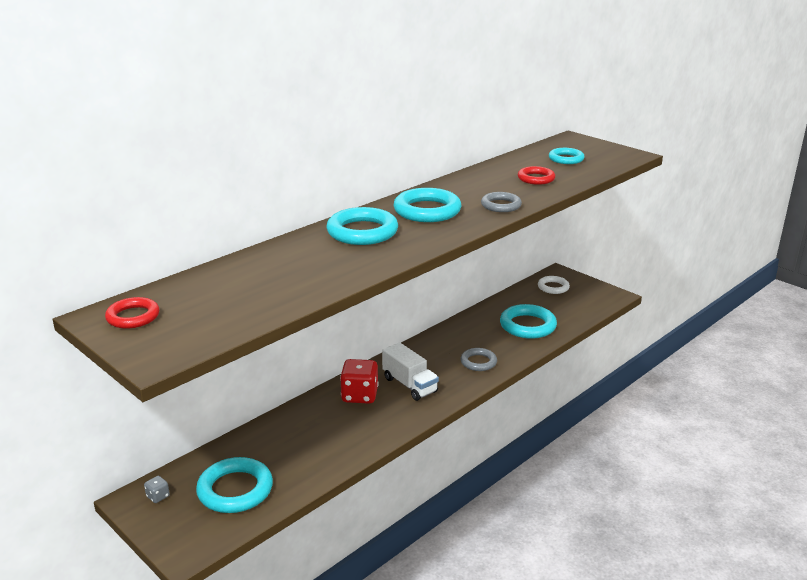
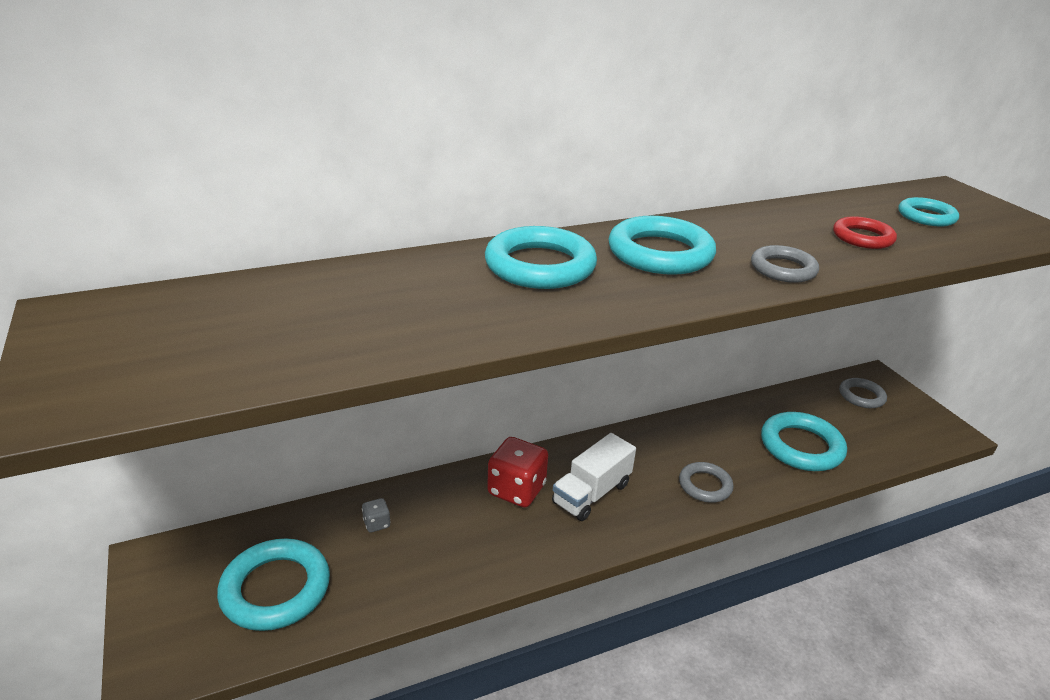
camera: 20 degrees right, 5 degrees up
(133, 317) = (108, 325): red ring -> none
(158, 496) = (181, 565): grey dice -> grey dice (376, 523)
(409, 385) = (591, 493): white truck -> white truck turned 60 degrees clockwise
(553, 287) = (861, 396): white ring -> grey ring

